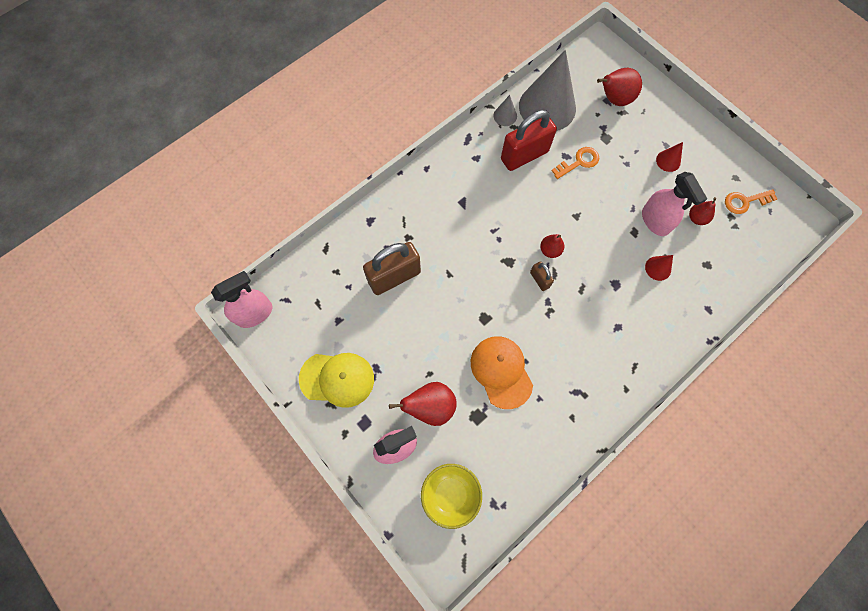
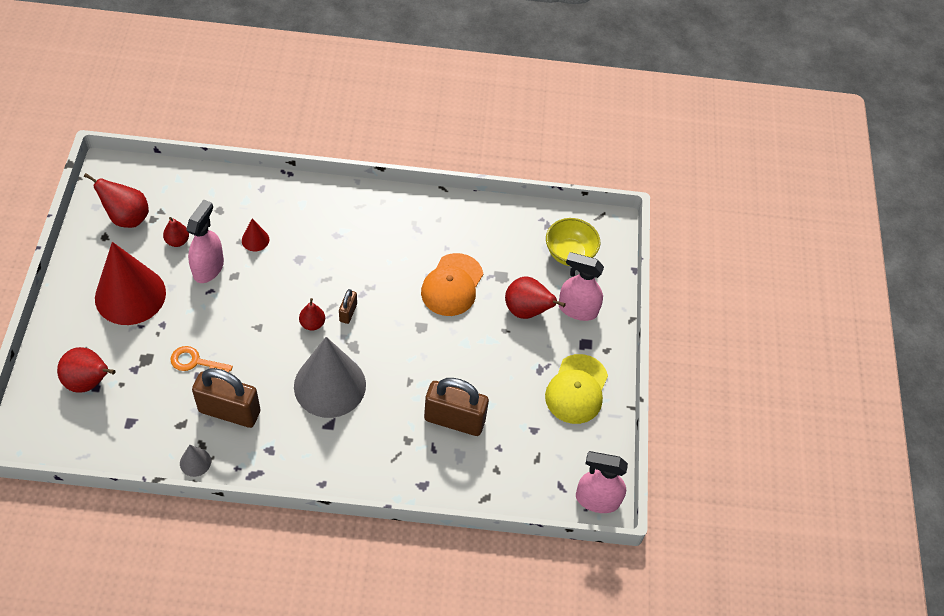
camera: 140 degrees left, 15 degrees down
(337, 379) = (576, 389): yellow cap -> yellow cap turned 120 degrees counterclockwise
(524, 155) = (229, 411): red padlock -> brown padlock
(547, 107) = (150, 433): grey cone -> grey cone (330, 385)
(668, 161) = (130, 295): red cone -> red cone, size x2.43
(745, 201) = (127, 217): orange key -> red pear

